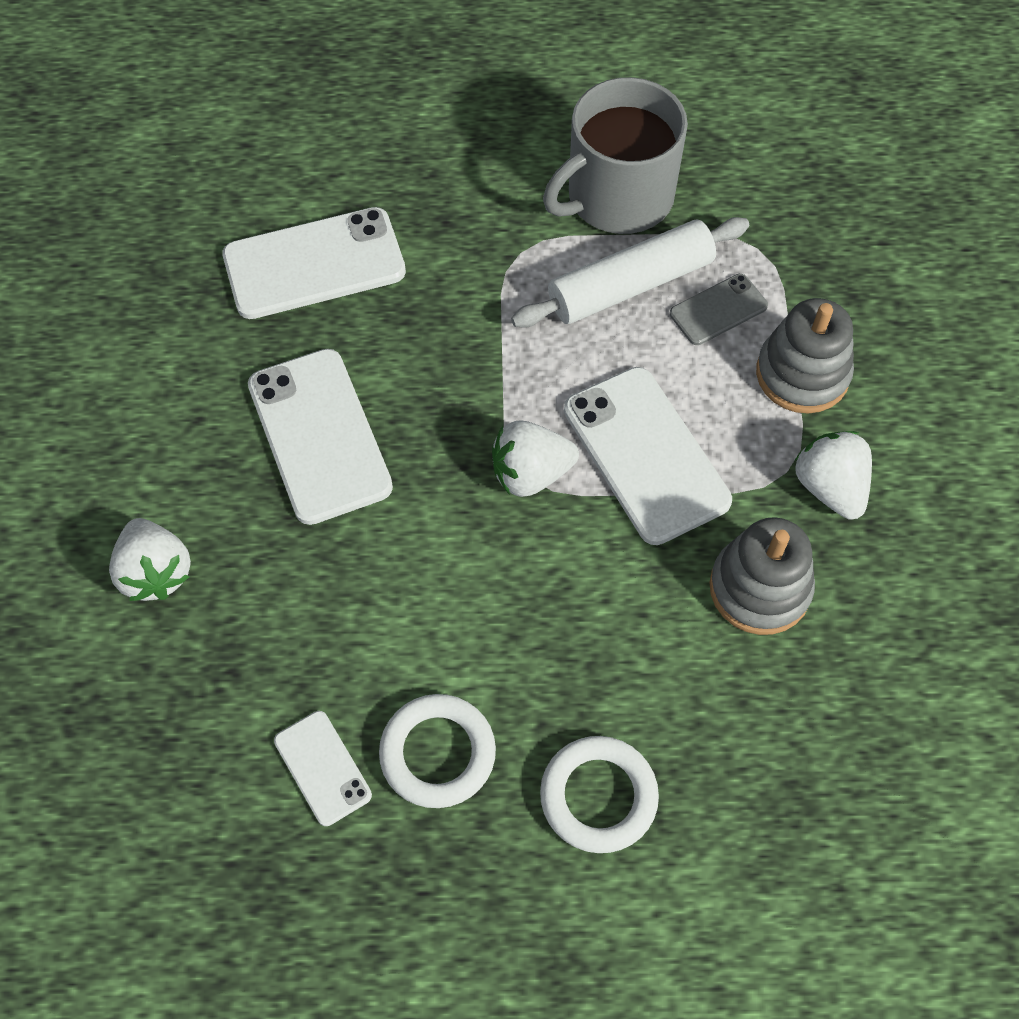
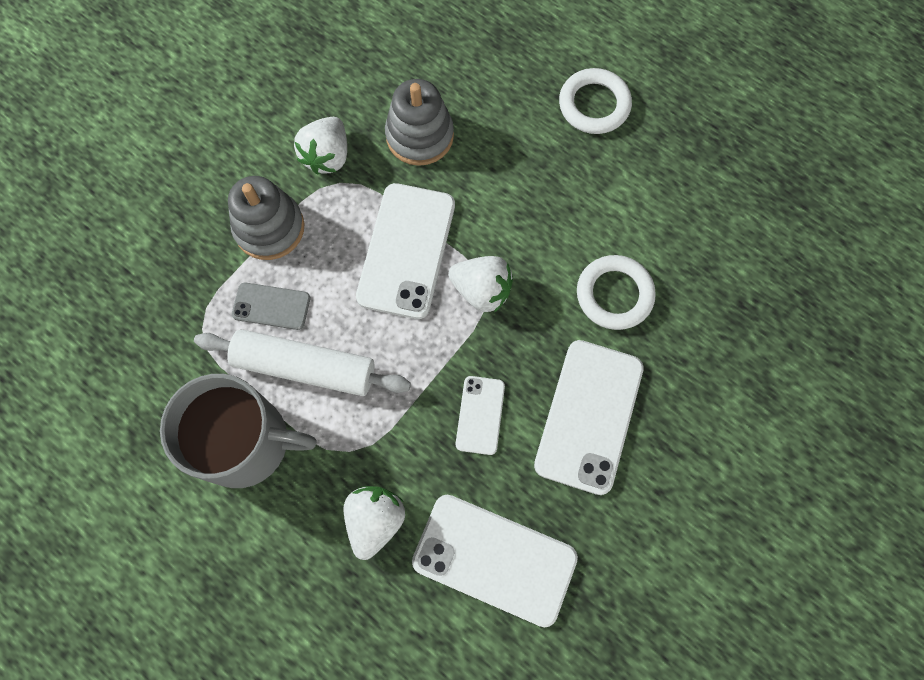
camera: 140 degrees left, 10 degrees up
(156, 572) = (751, 400): white strawberry -> white strawberry (375, 520)
(323, 768) = (725, 217): white phone -> white phone (480, 415)
(437, 753) = (659, 181): white ring -> white ring (614, 294)

